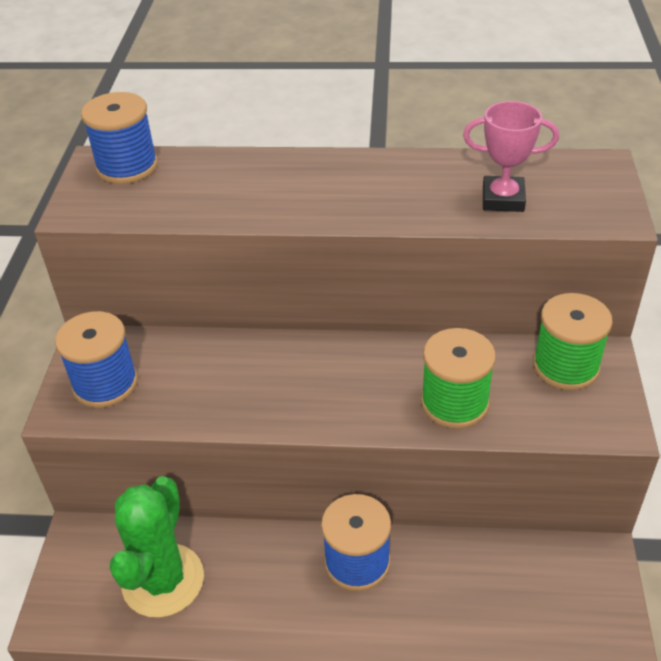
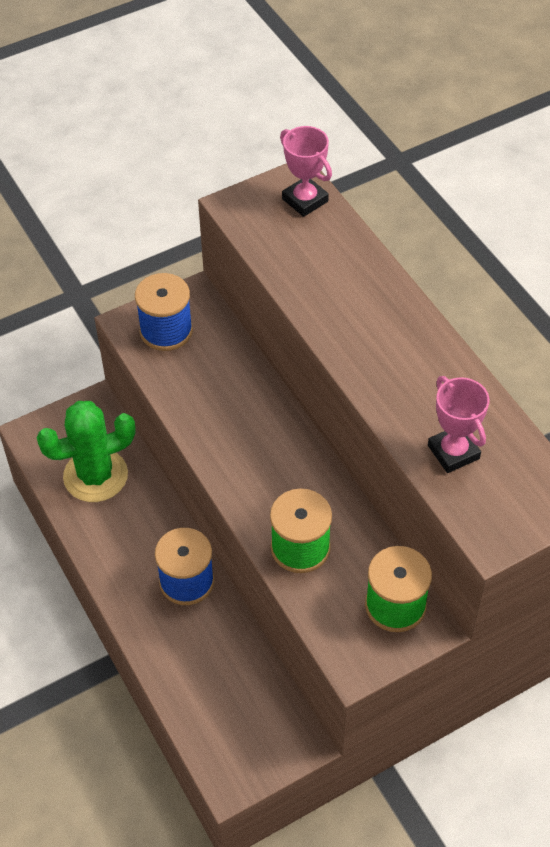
camera: 55 degrees right, 10 degrees up
(127, 166) = (305, 200): blue spool -> pink trophy

